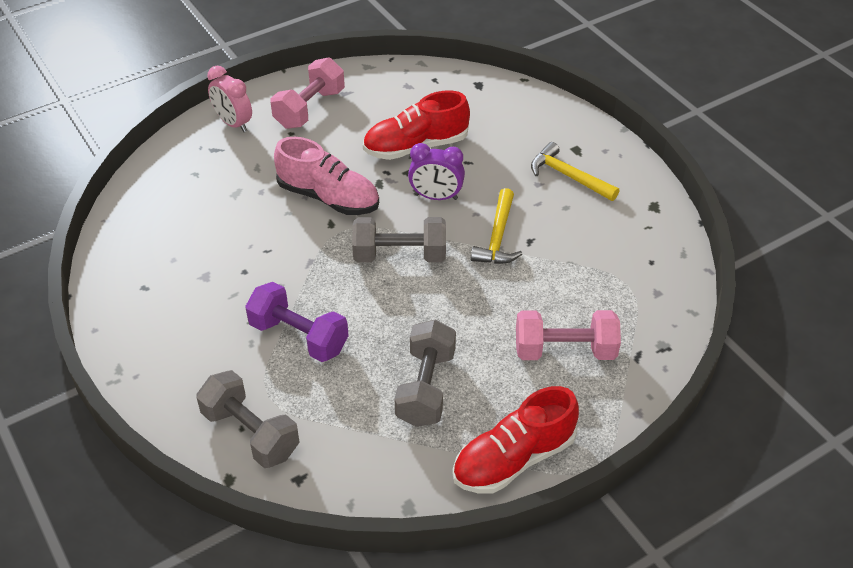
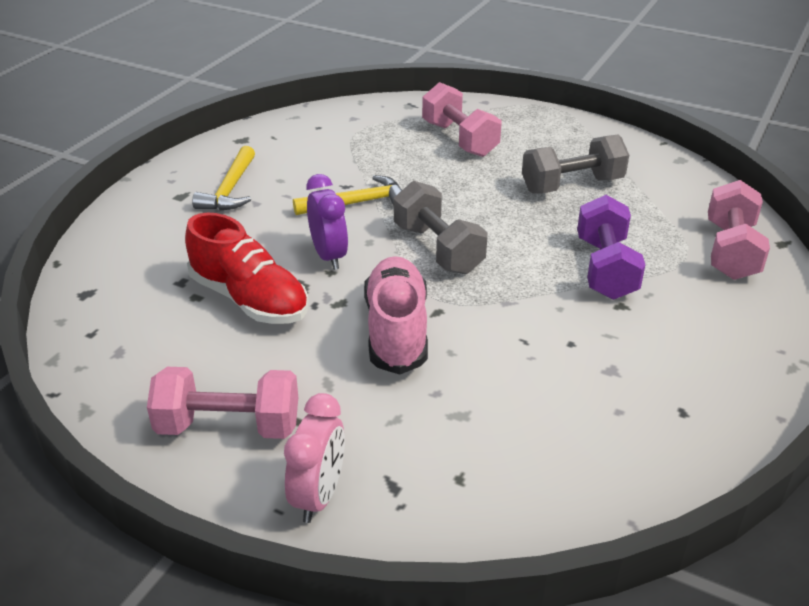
camera: 120 degrees left, 10 degrees down
(250, 433) = (731, 251): grey dumbbell -> pink dumbbell
(513, 459) = (585, 133): red shoe -> none

